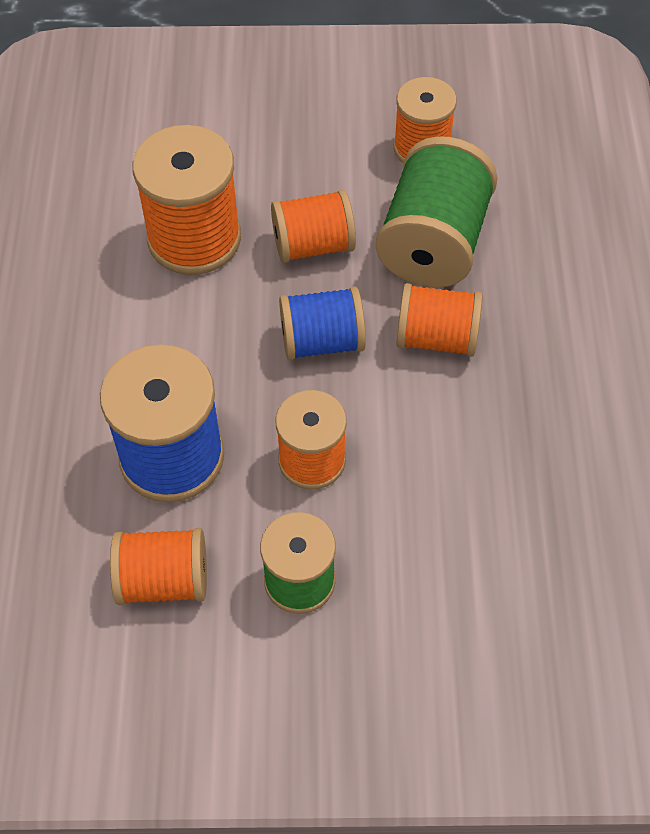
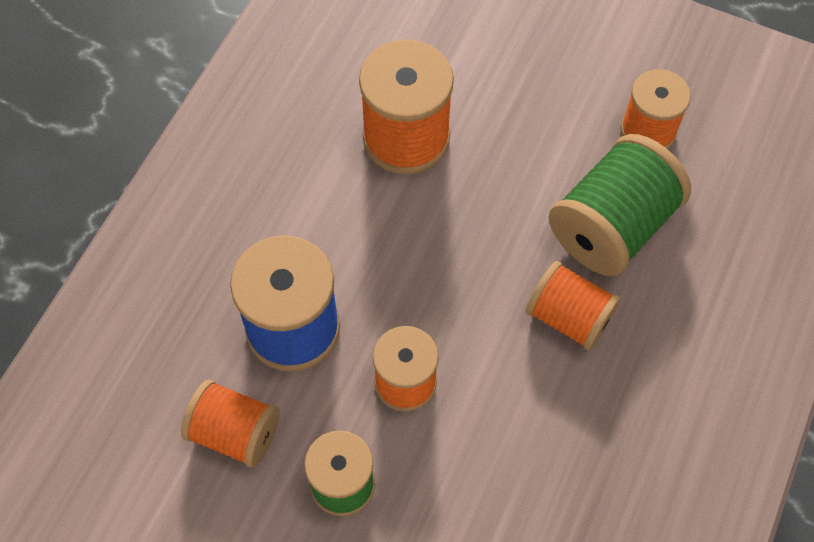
camera: 25 degrees right, 5 degrees up
(313, 245) = (504, 185): orange spool -> none
(322, 341) = (468, 278): blue spool -> none

